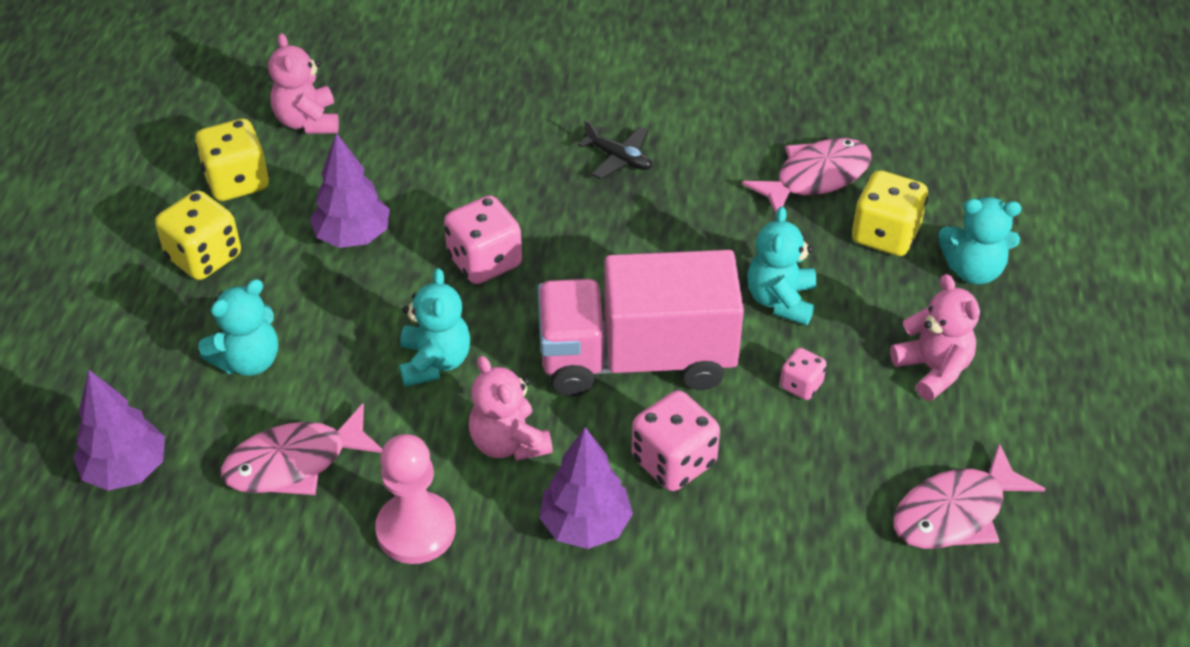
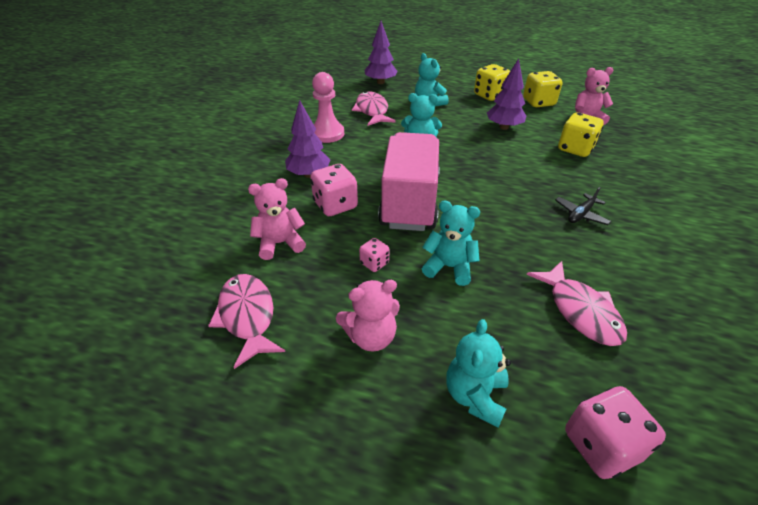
camera: 100 degrees right, 5 degrees down
(484, 261) = (486, 160): pink dice -> pink dice (601, 445)
(508, 443) = (365, 158): pink teddy bear -> pink teddy bear (280, 243)
(885, 235) = (516, 341): yellow dice -> yellow dice (575, 149)

